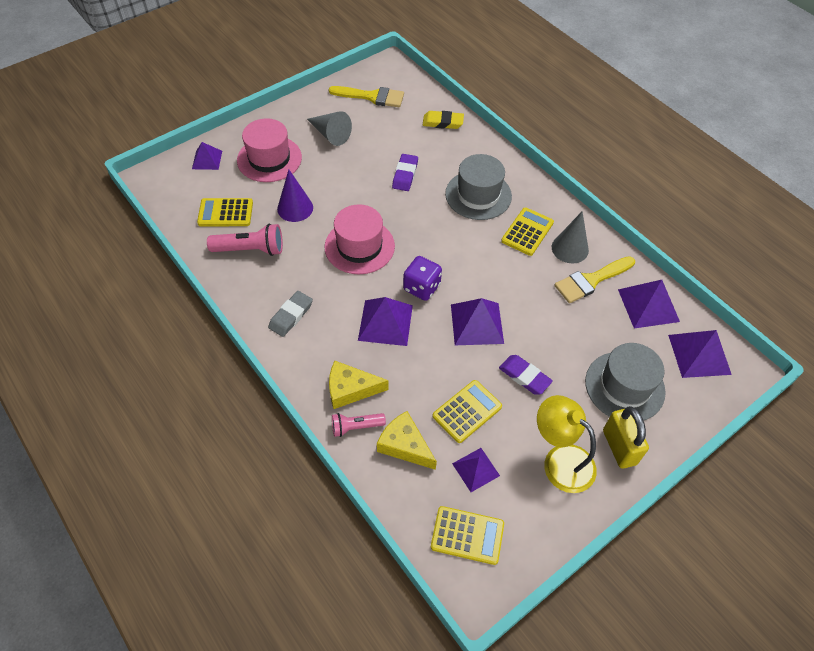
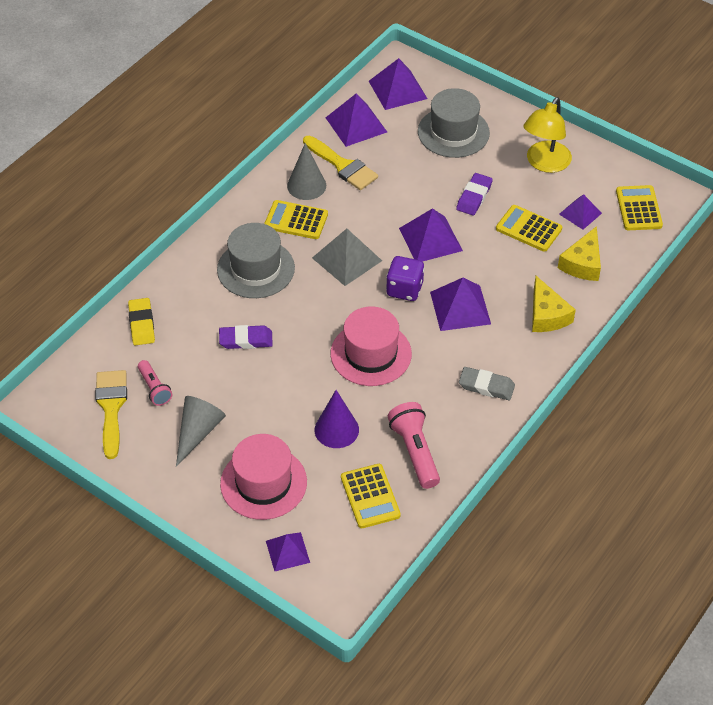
camera: 105 degrees left, 5 degrees down
(356, 427) = (582, 301): pink flashlight -> pink flashlight (154, 388)
(471, 256) = (347, 259): none -> grey pyramid
(619, 447) = (514, 130): yellow padlock -> none

